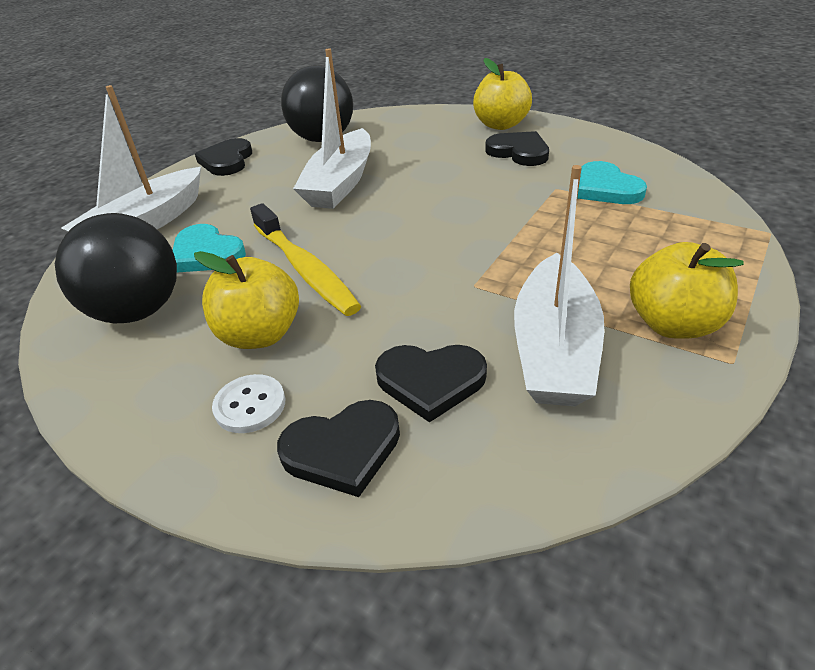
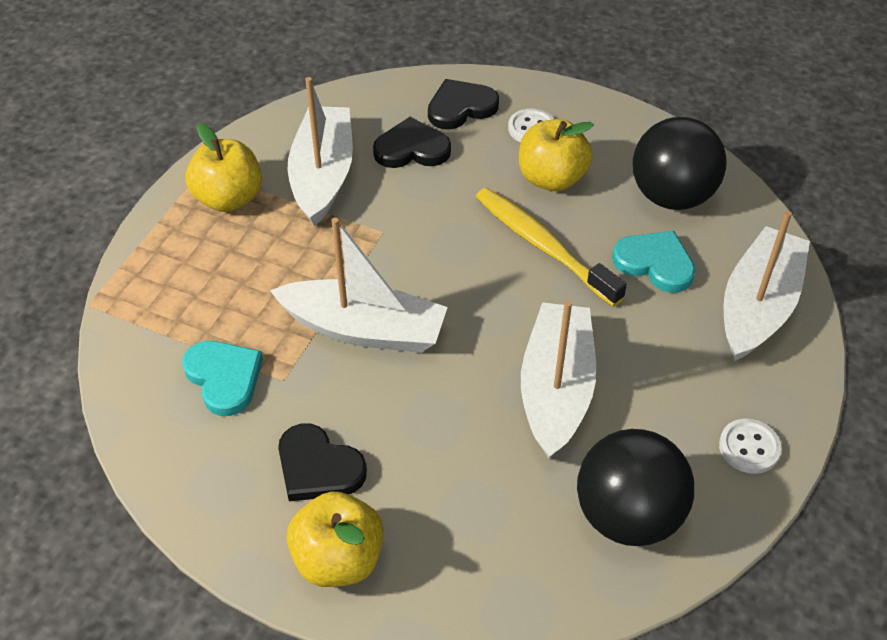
camera: 170 degrees right, 10 degrees up
(227, 161) = (749, 447): black heart -> white button
(490, 214) = (364, 329): none -> white boat

